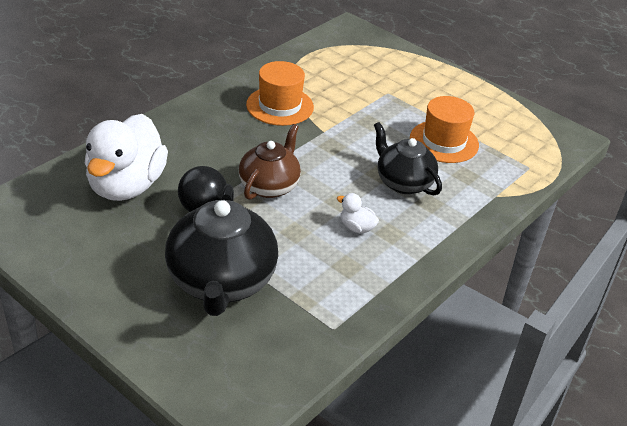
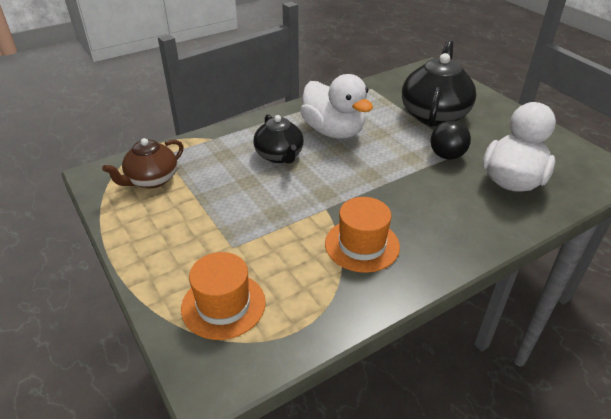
camera: 160 degrees left, 0 degrees up
(269, 186) = (391, 166): brown teapot -> brown teapot (152, 180)
(356, 227) = (333, 131): white duck -> white duck, size x2.50
(444, 142) = (217, 184): orange hat -> orange hat (223, 305)

